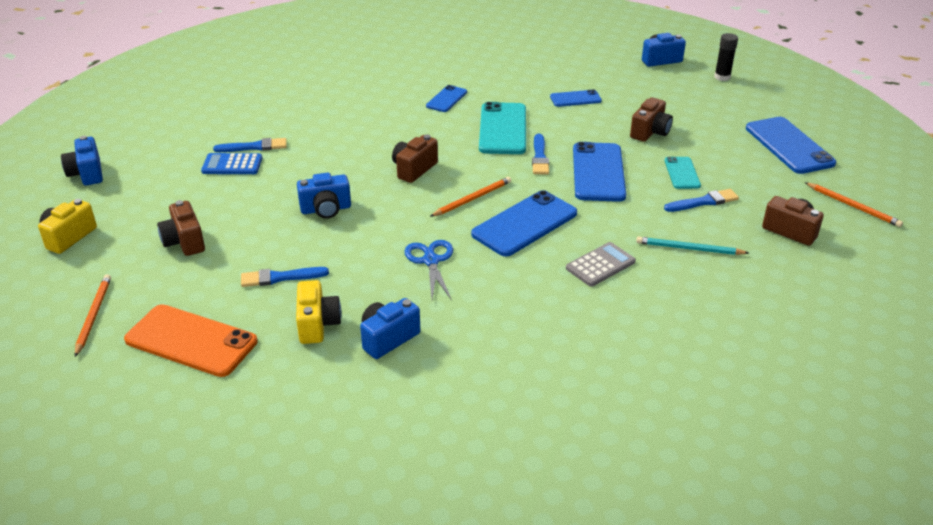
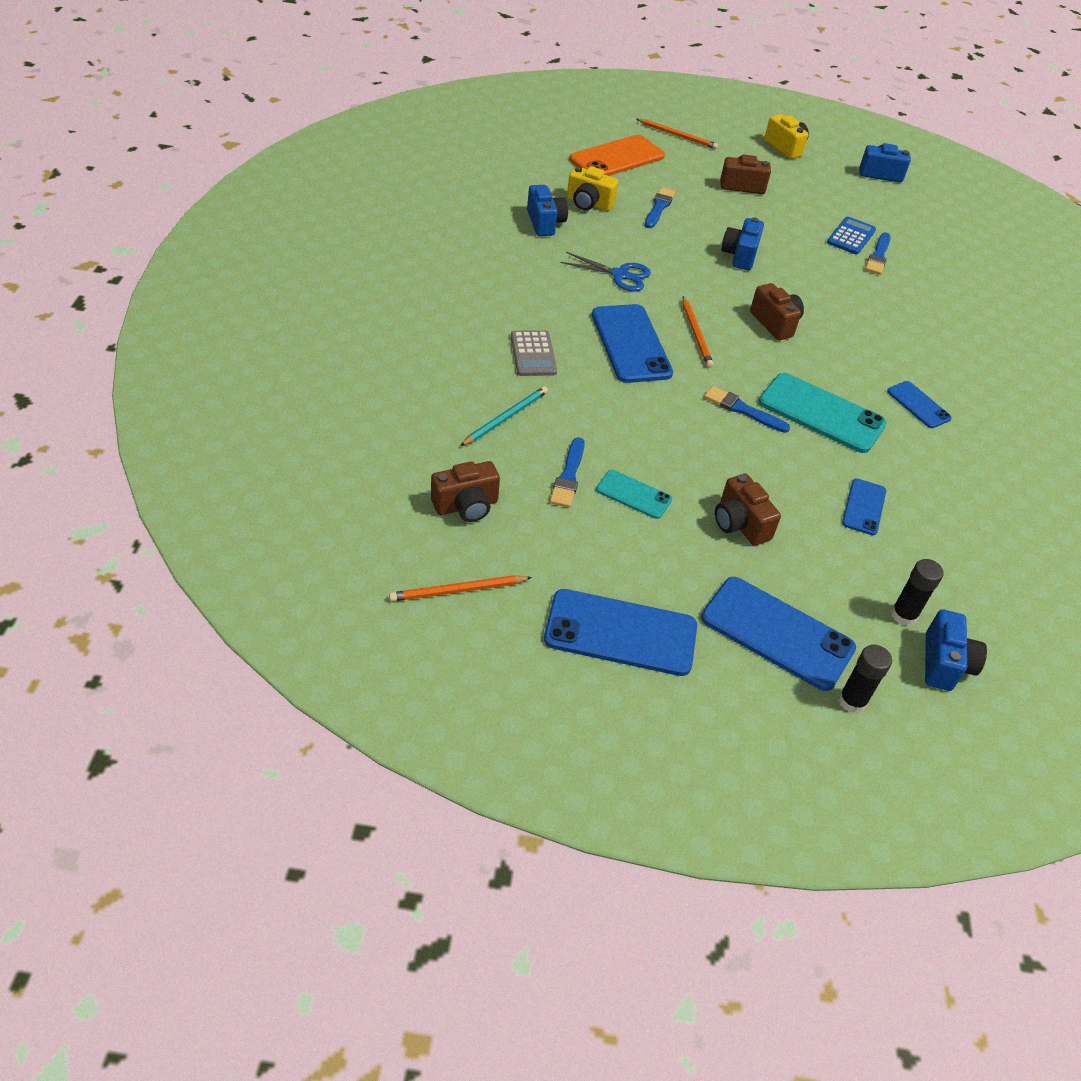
camera: 115 degrees right, 10 degrees up
(598, 172) = (682, 434): blue phone -> blue phone (777, 633)
(644, 74) = (903, 615): none -> black glue stick

